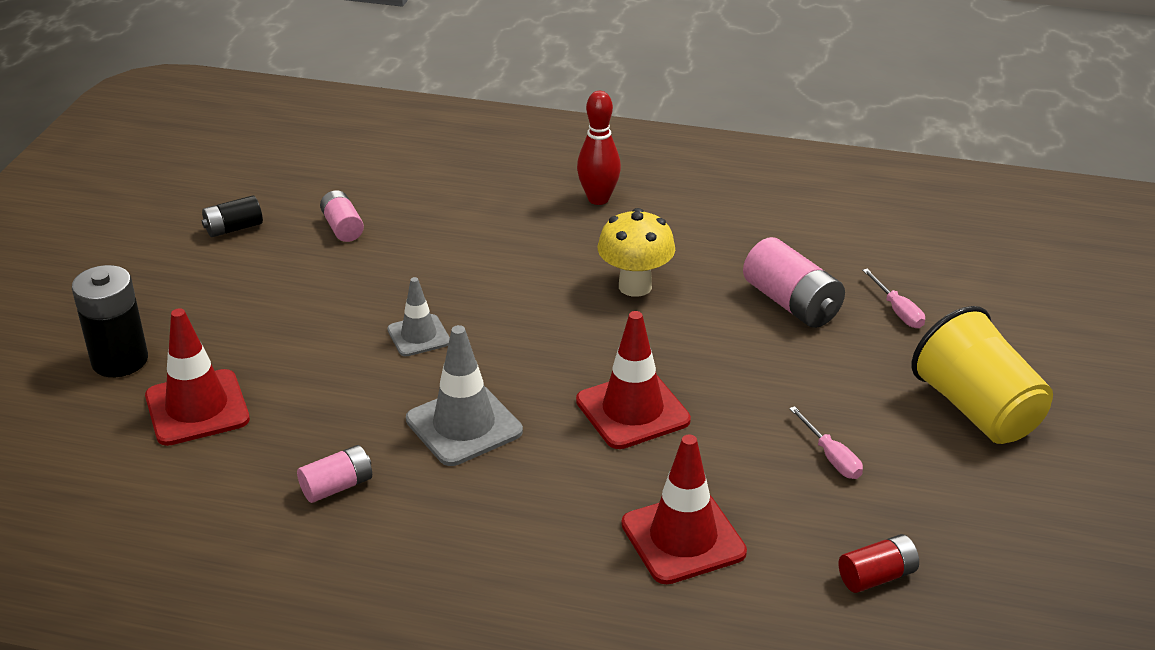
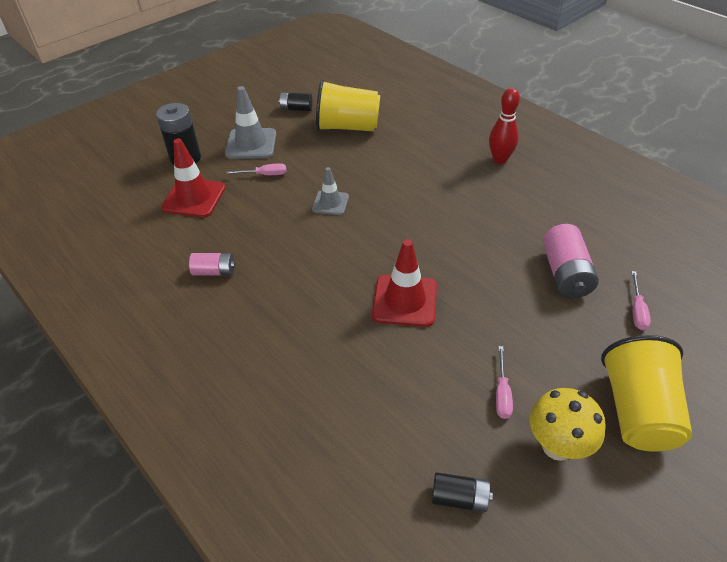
camera: 35 degrees right, 10 degrees up
(279, 336) = (264, 175): none -> pink screwdriver
(342, 227) = (347, 127): pink battery -> yellow cup
(464, 425) = (306, 266): grey traffic cone -> grey traffic cone (251, 144)
(635, 286) = (474, 222): yellow mushroom -> yellow mushroom (557, 446)
(683, 538) = (361, 400): red traffic cone -> none
(877, 576) = (459, 498): red battery -> black battery

